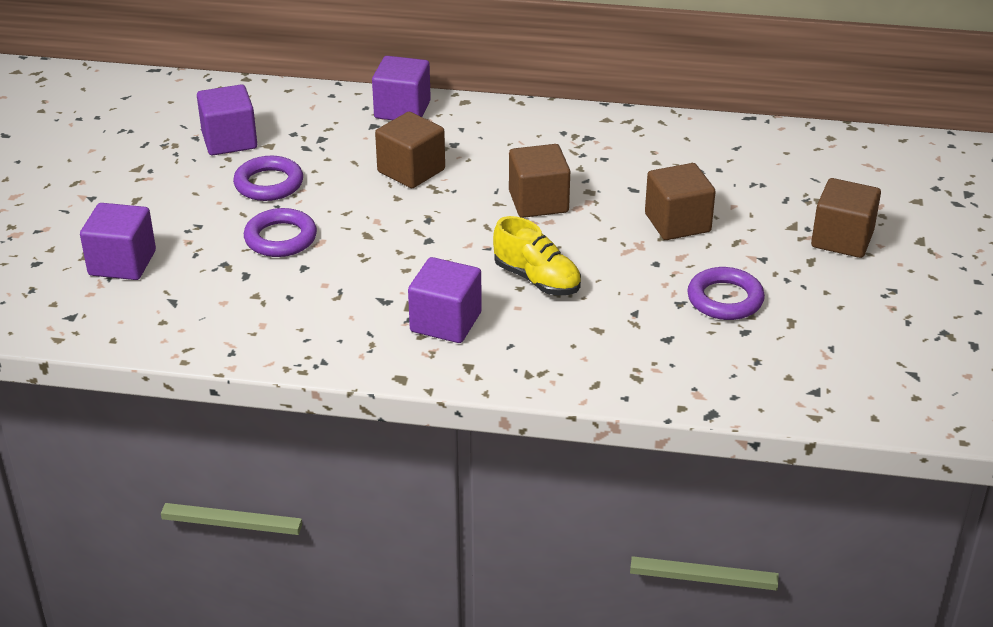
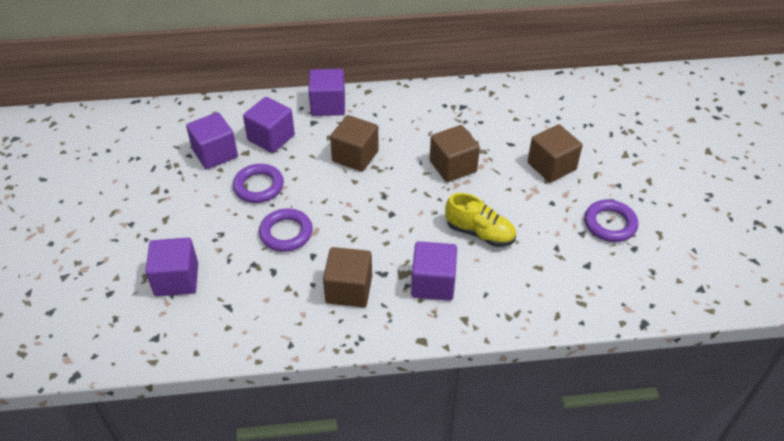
camera: 15 degrees left, 10 degrees up
(309, 134) = (271, 138): none -> purple cube
(842, 239) = (660, 159): brown cube -> brown cube (349, 290)

